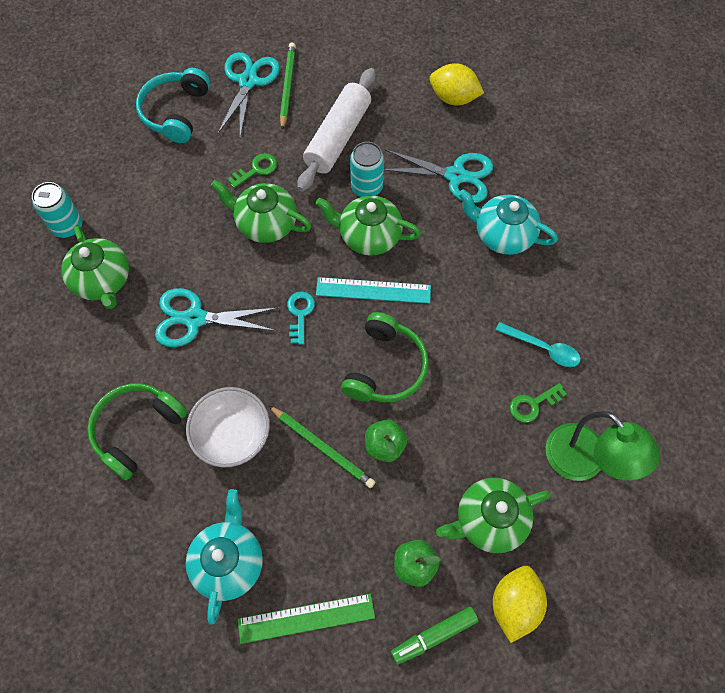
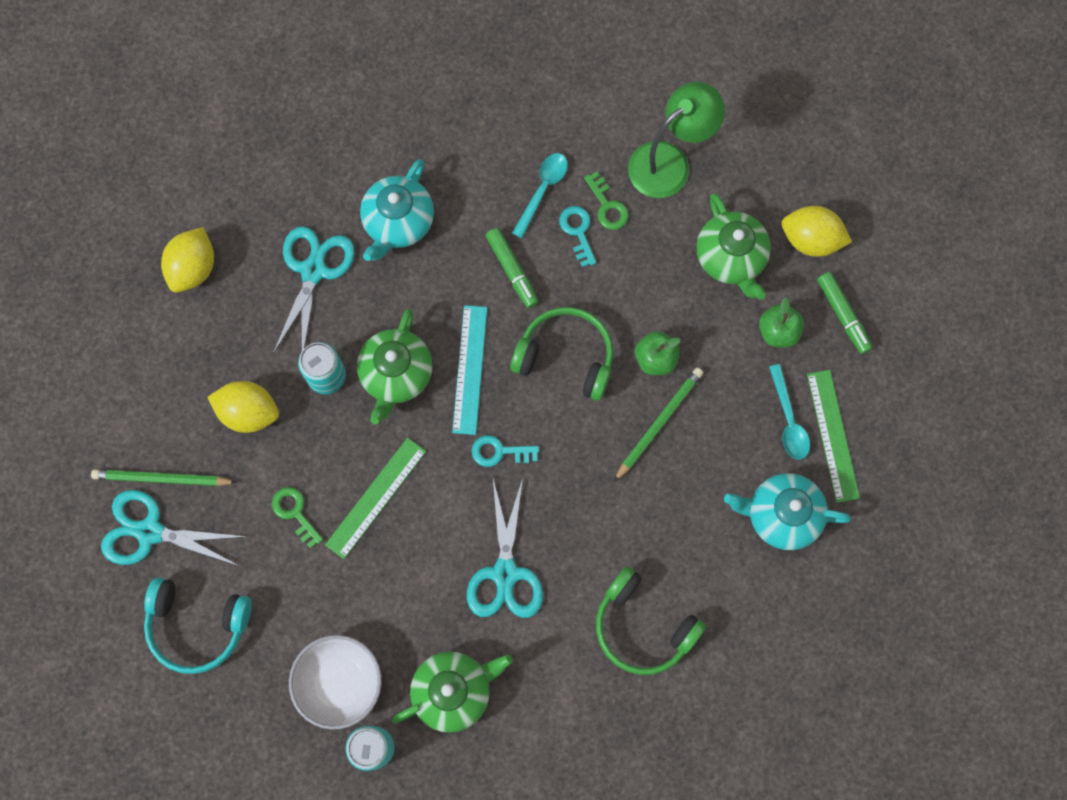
camera: 90 degrees left, 10 degrees up
(232, 435) = (647, 520): white bowl -> white bowl (339, 683)
(265, 223) = (376, 497): green teapot -> green ruler
(323, 572) = (788, 420): none -> turquoise spoon
(338, 137) = (249, 412): white rolling pin -> yellow lemon
(464, 323) = (512, 270): none -> green marker
(505, 378) = (577, 231): none -> turquoise key

